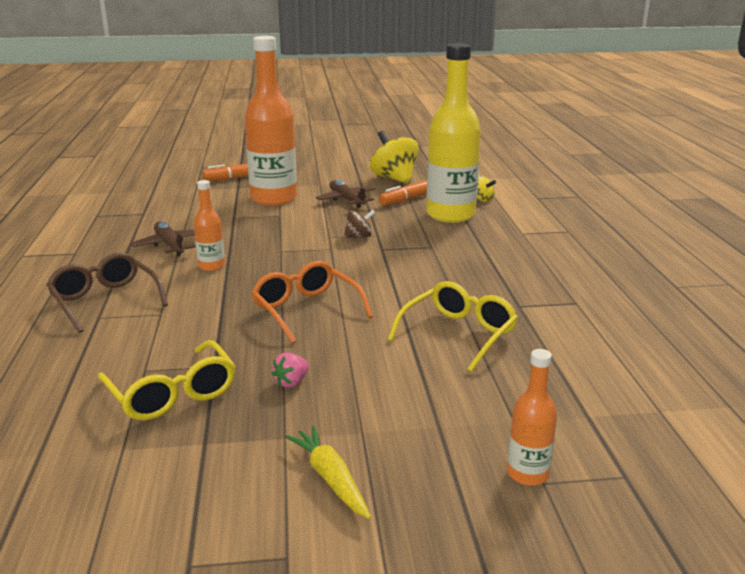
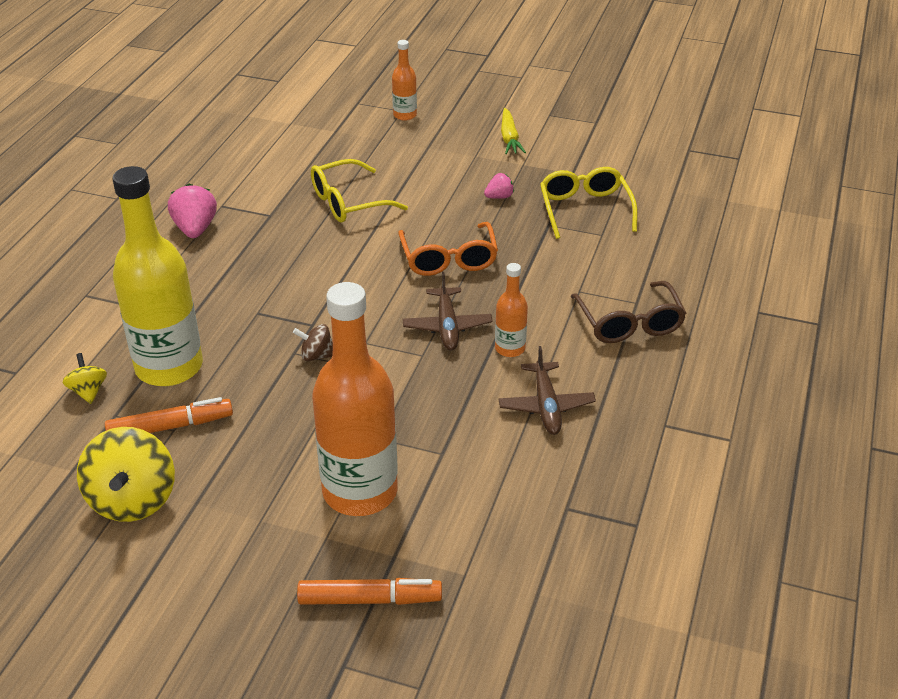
camera: 155 degrees left, 15 degrees up
(346, 200) = (261, 452): brown plane -> brown plane (447, 326)
(565, 281) = (195, 229): none -> pink strawberry

